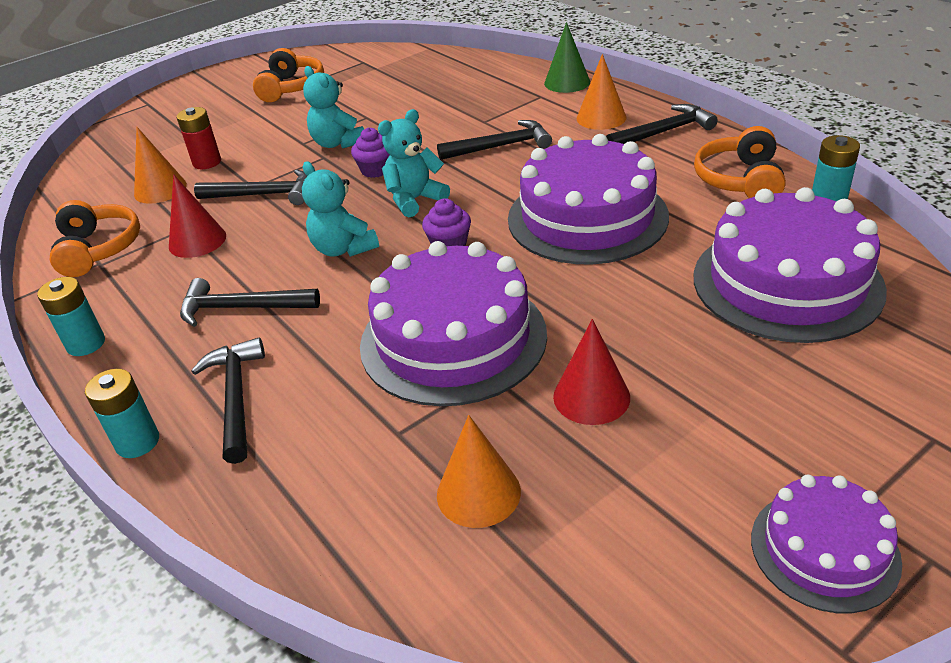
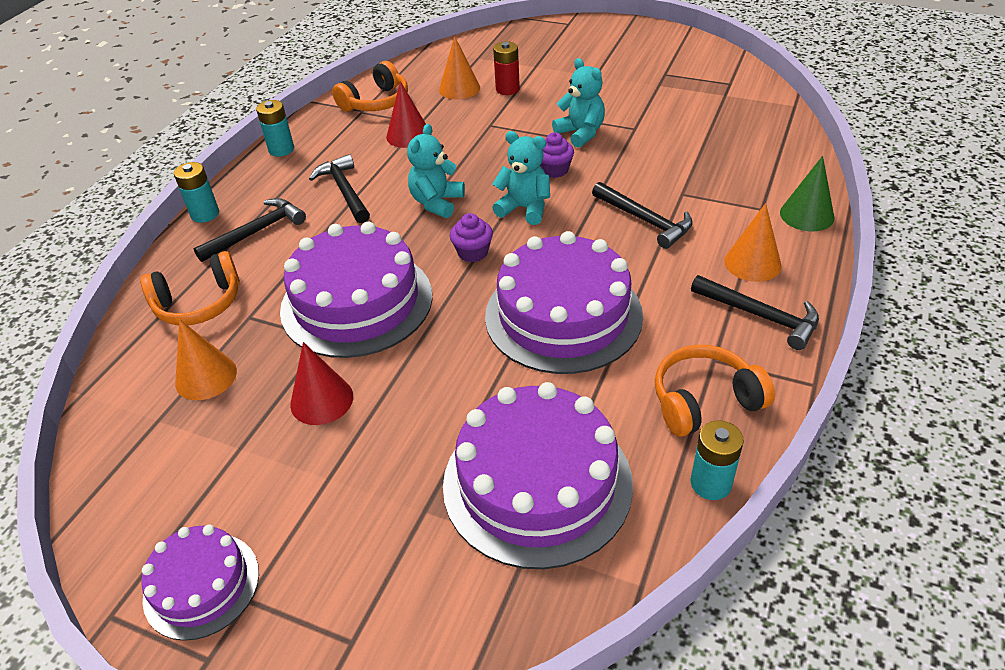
camera: 60 degrees right, 5 degrees up
(263, 195) = (482, 134): black hammer -> none
(291, 87) = (650, 70): orange headphones -> orange headphones (199, 303)
(337, 143) = (581, 133): turquoise teddy bear -> turquoise teddy bear turned 120 degrees clockwise

